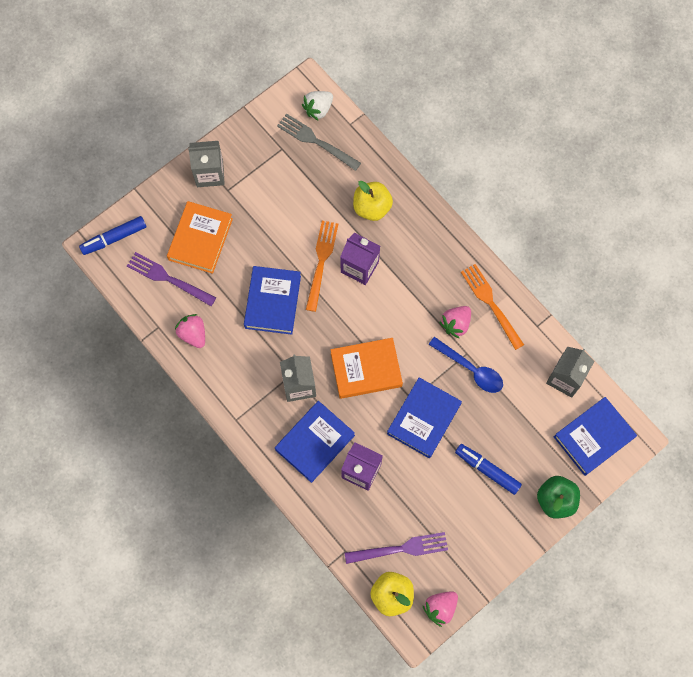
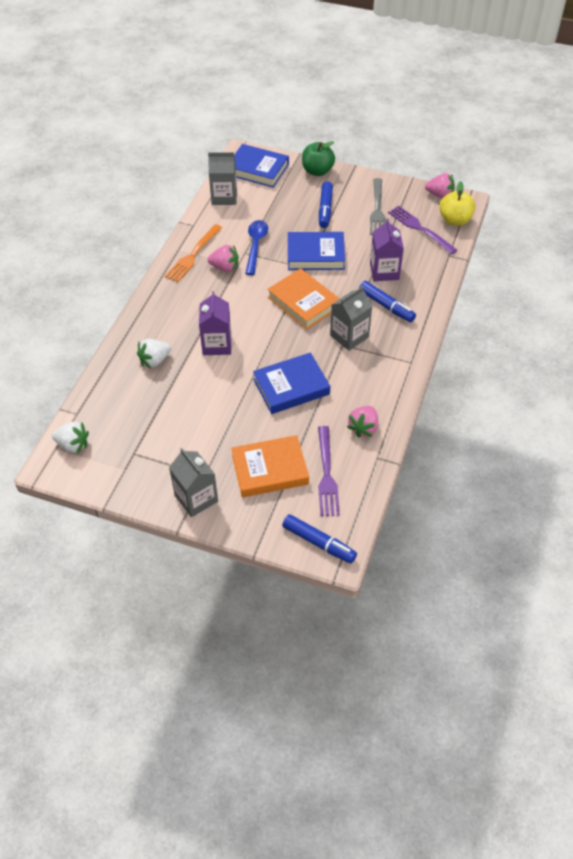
camera: 120 degrees left, 20 degrees down
(315, 442) = (386, 306): blue book -> blue marker
(316, 141) = (110, 430): grey fork -> grey fork (377, 209)
(321, 262) = (230, 371): orange fork -> none
(372, 207) = (155, 360): yellow apple -> white strawberry

